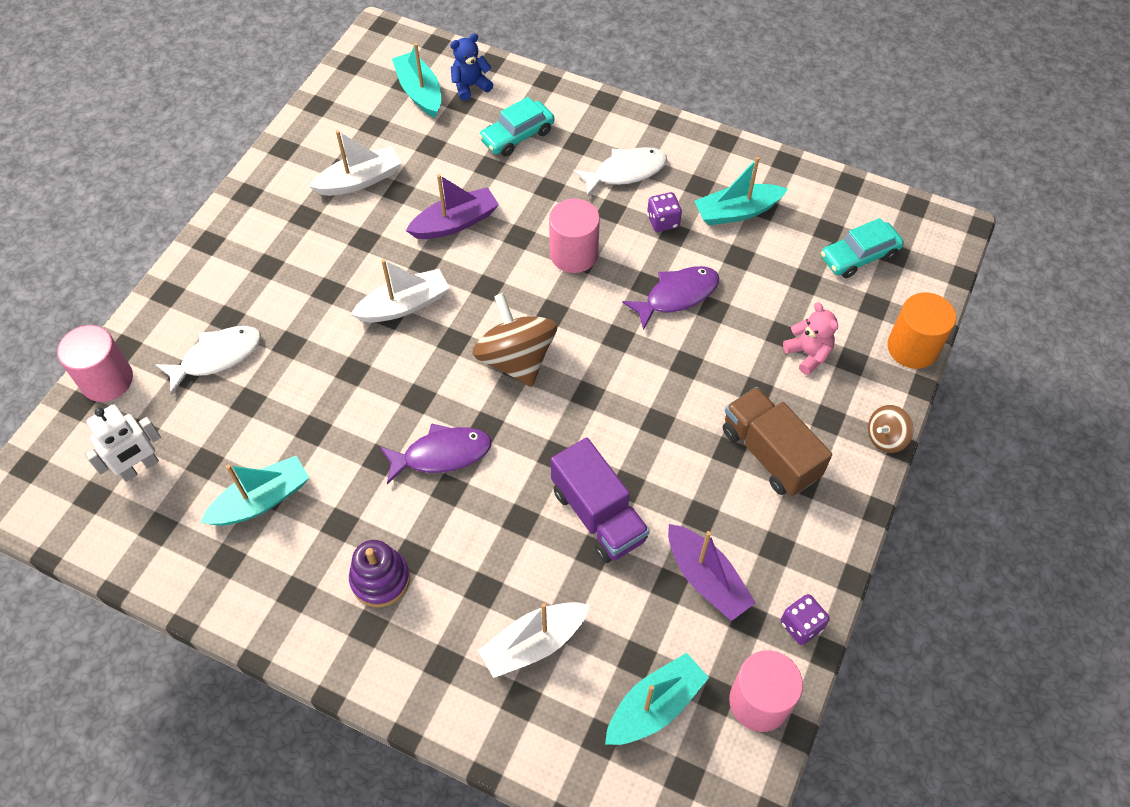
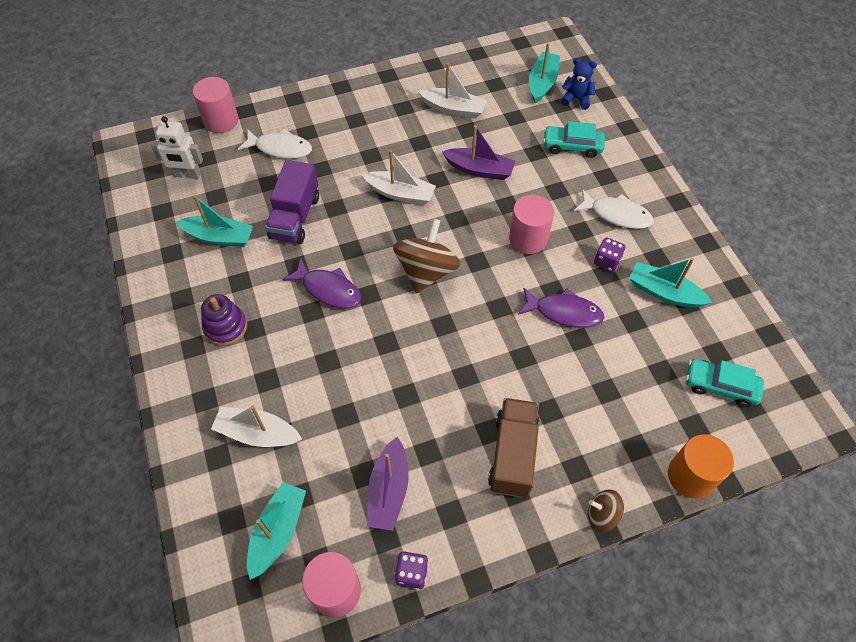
camera: 45 degrees right, 0 degrees up
(598, 515) = (371, 397): purple truck -> purple truck (295, 217)
(655, 706) = (278, 531): turquoise boat -> turquoise boat turned 75 degrees counterclockwise
(808, 354) = (610, 417): pink teddy bear -> none

